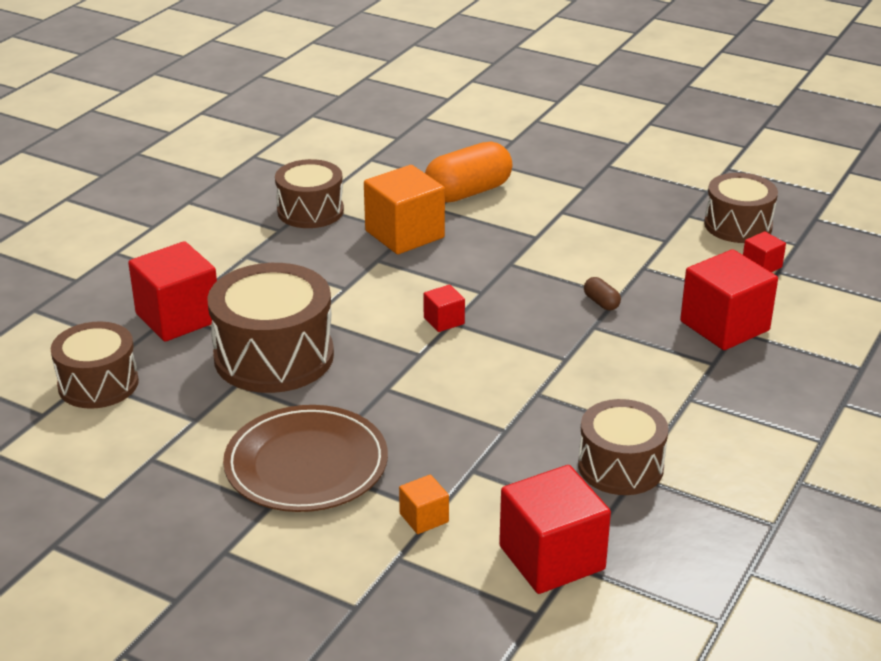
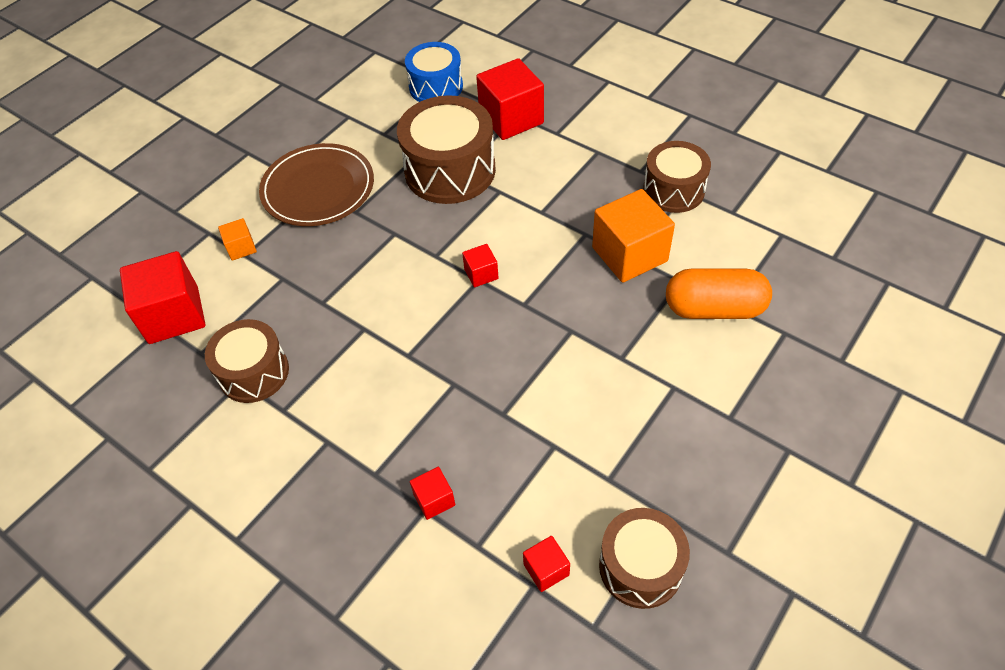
camera: 100 degrees right, 20 degrees up
(98, 384) = (436, 87): brown drum -> blue drum
(468, 192) = (714, 308): orange capsule -> orange capsule turned 60 degrees counterclockwise
(601, 302) = (492, 396): brown capsule -> none
(724, 326) = (434, 499): red cube -> red cube, size x0.48

